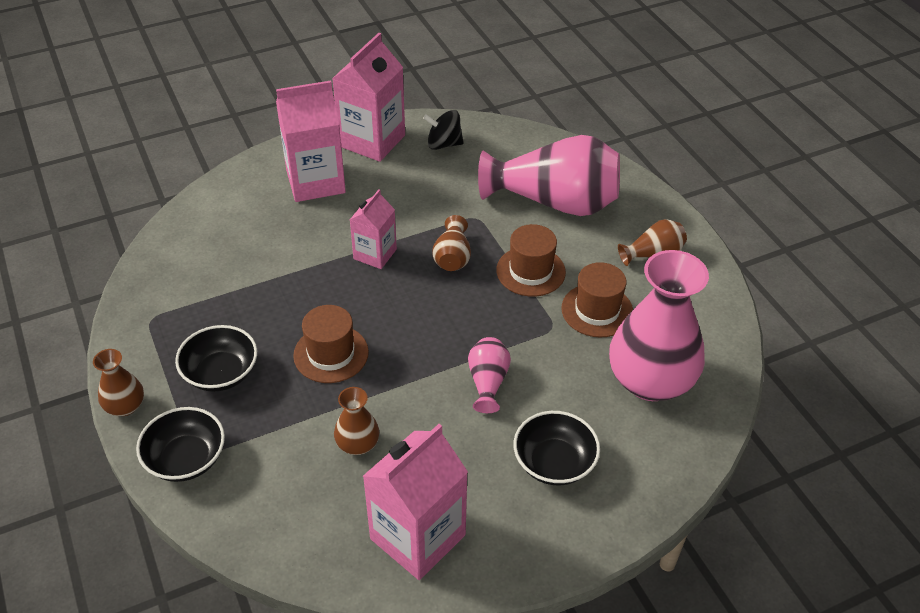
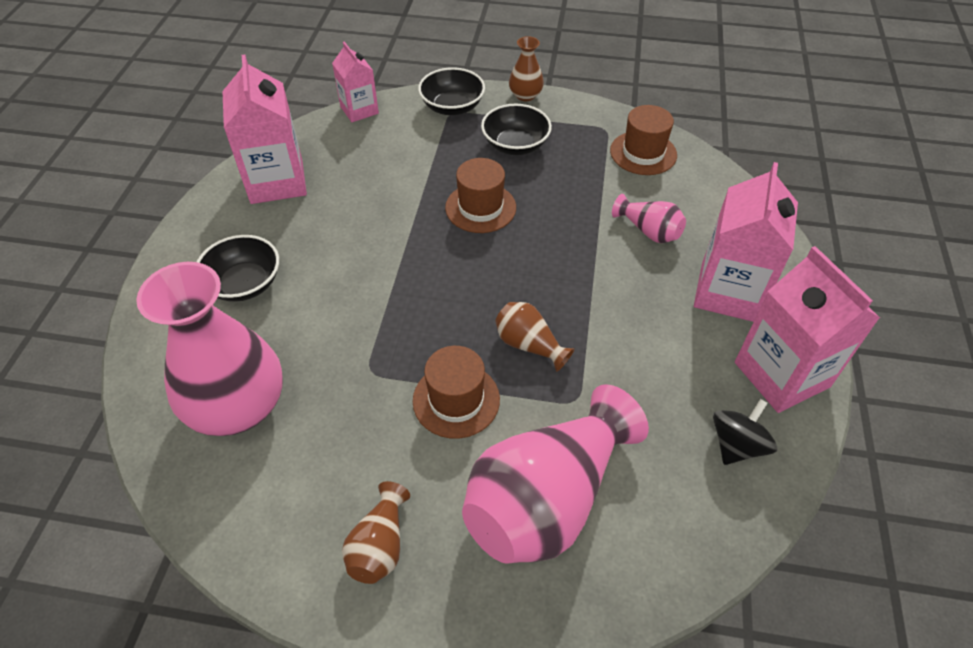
camera: 125 degrees right, 5 degrees up
(357, 444) = (380, 186): brown vase -> none
(375, 254) = (580, 288): pink carton -> pink carton (359, 110)
(488, 382) = (358, 287): pink vase -> pink vase (649, 231)
(597, 310) = (355, 423): brown hat -> brown hat (643, 153)

